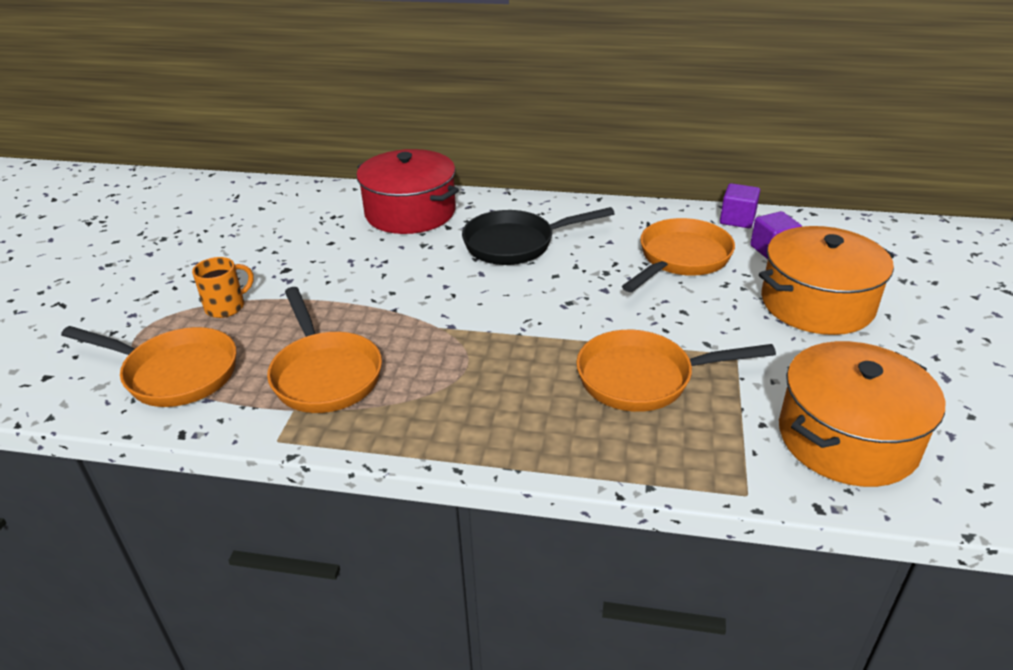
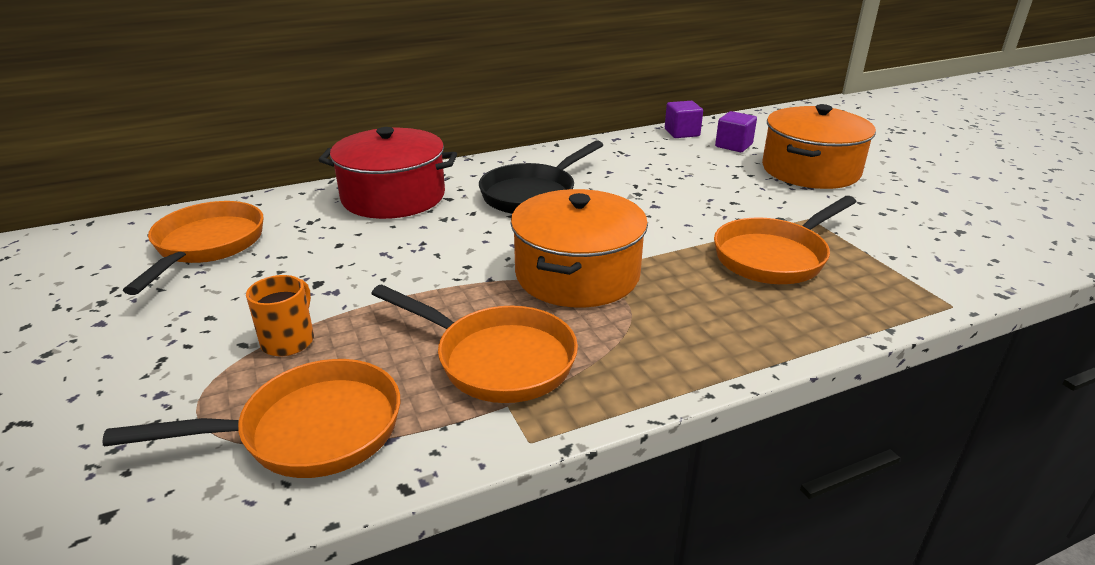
camera: 35 degrees left, 5 degrees down
(680, 259) = (680, 168): orange pan -> orange pan (206, 246)
(847, 438) = (951, 245): orange pot -> orange pot (577, 274)

